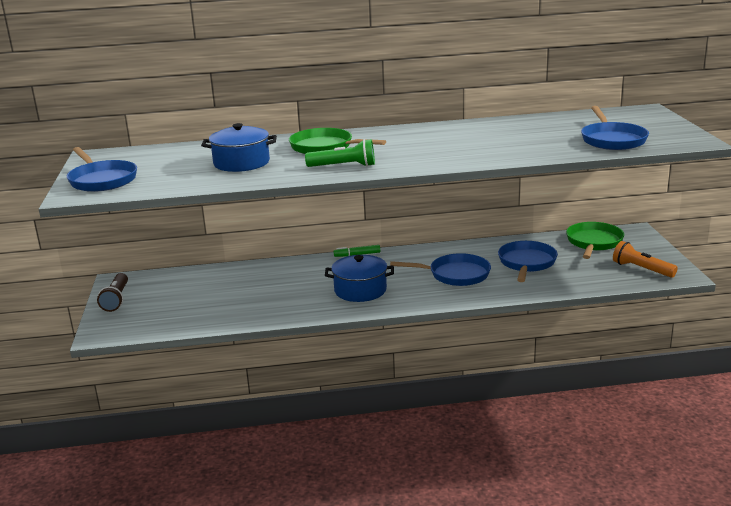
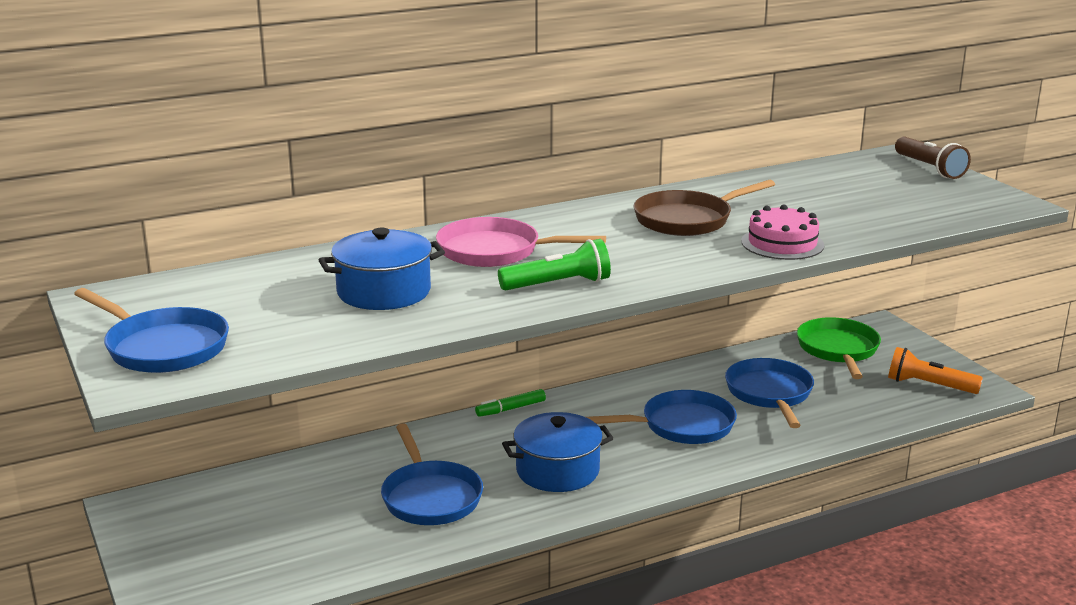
camera: 20 degrees left, 0 degrees up
(116, 299) = (154, 543): brown flashlight -> brown flashlight (929, 168)
(325, 147) = (495, 251): green pan -> pink pan
(460, 138) = (688, 220): none -> brown pan
(507, 154) = (782, 243): none -> pink cake
(612, 140) = (903, 208): blue pan -> blue pan (430, 497)

